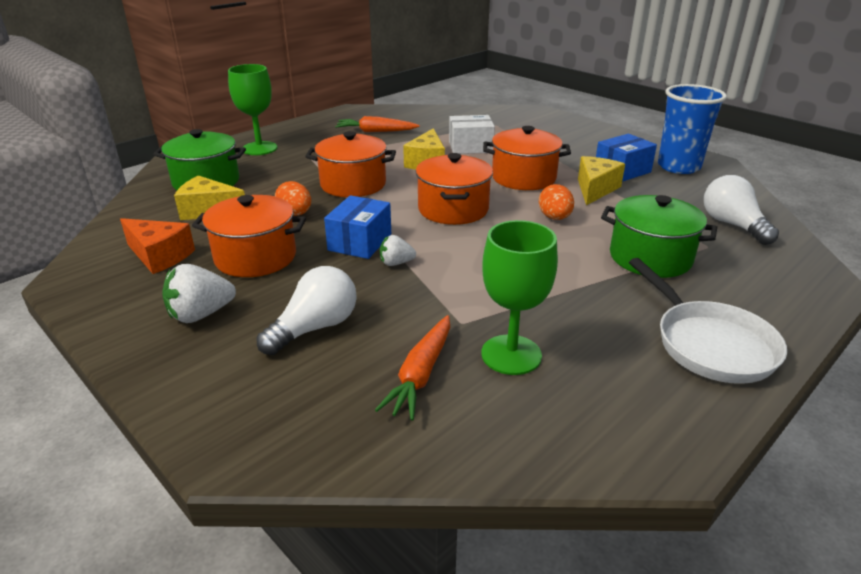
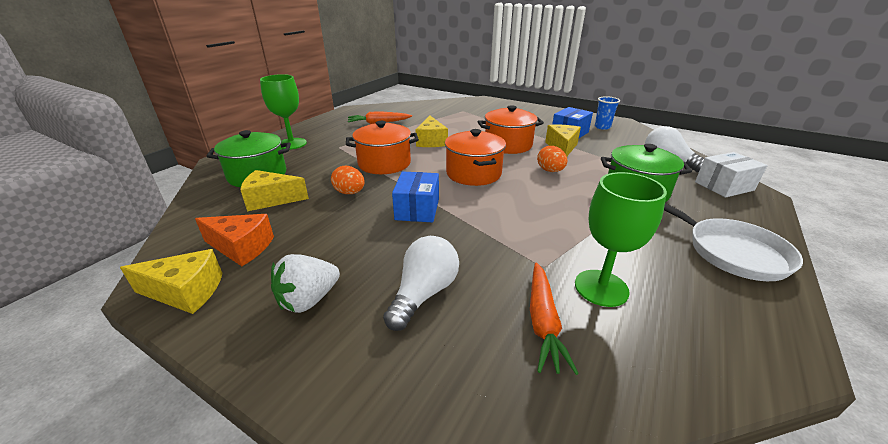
camera: 15 degrees left, 0 degrees up
(95, 289) = (186, 292): none -> yellow cheese
(255, 257) = (334, 235): orange pot -> none
(396, 263) = (457, 222): white strawberry -> none
(470, 147) = (455, 127): white box -> white box (724, 186)
(678, 167) = (602, 127): blue cup -> blue cup, size x0.54

